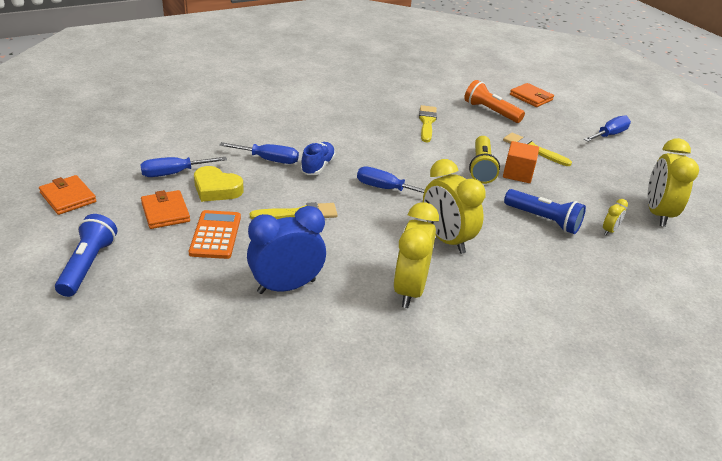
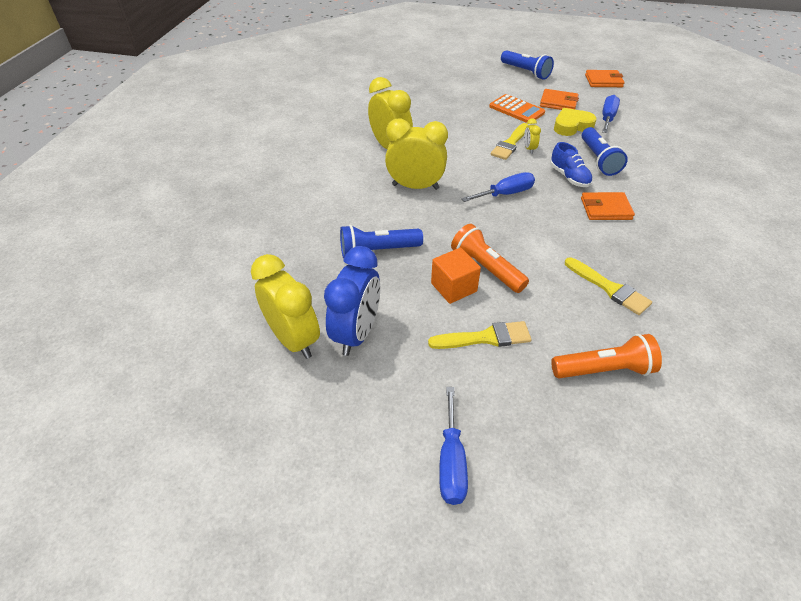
camera: 135 degrees right, 10 degrees up
(269, 160) = (598, 160): blue screwdriver -> blue flashlight
(286, 286) = (443, 113): blue clock -> blue clock (357, 333)
(481, 168) = (486, 268): yellow flashlight -> orange flashlight
(531, 97) = (625, 463): orange wallet -> orange wallet (605, 209)
(609, 231) = (320, 280): yellow clock -> yellow clock (529, 149)

